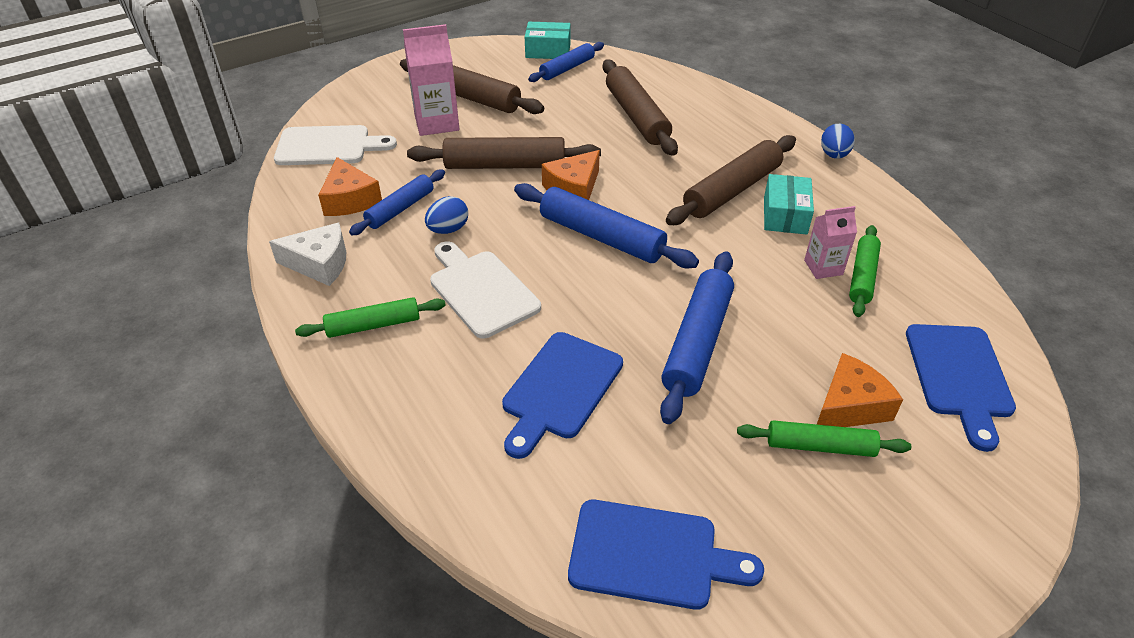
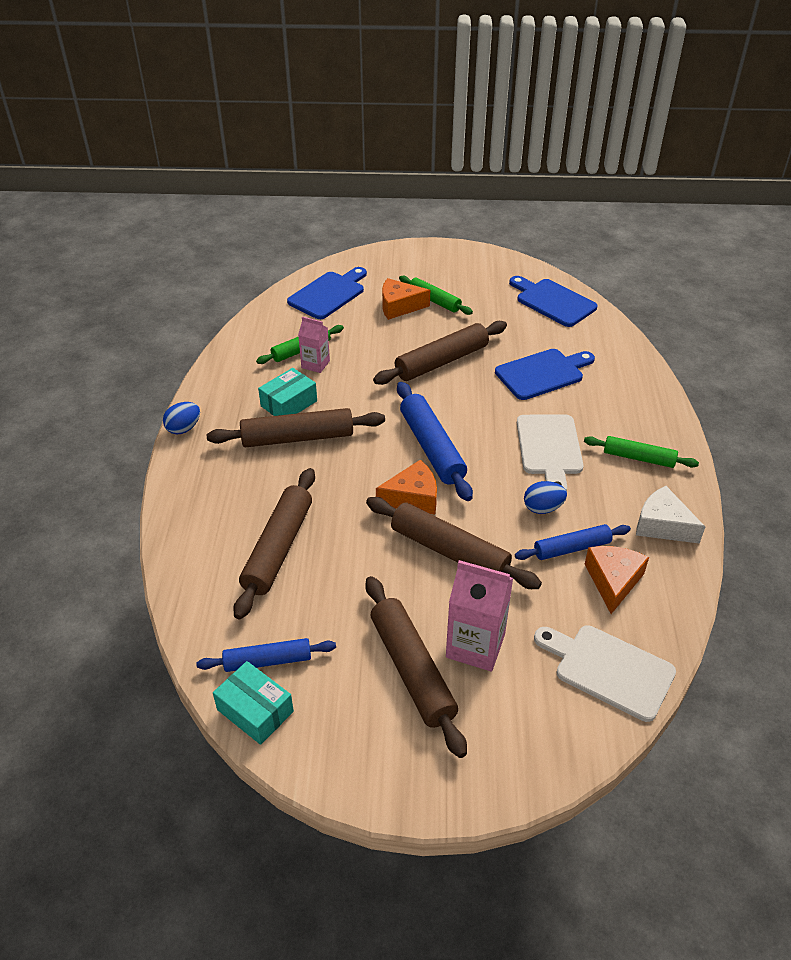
camera: 145 degrees left, 0 degrees up
(697, 342) = (441, 361): blue rolling pin -> brown rolling pin

